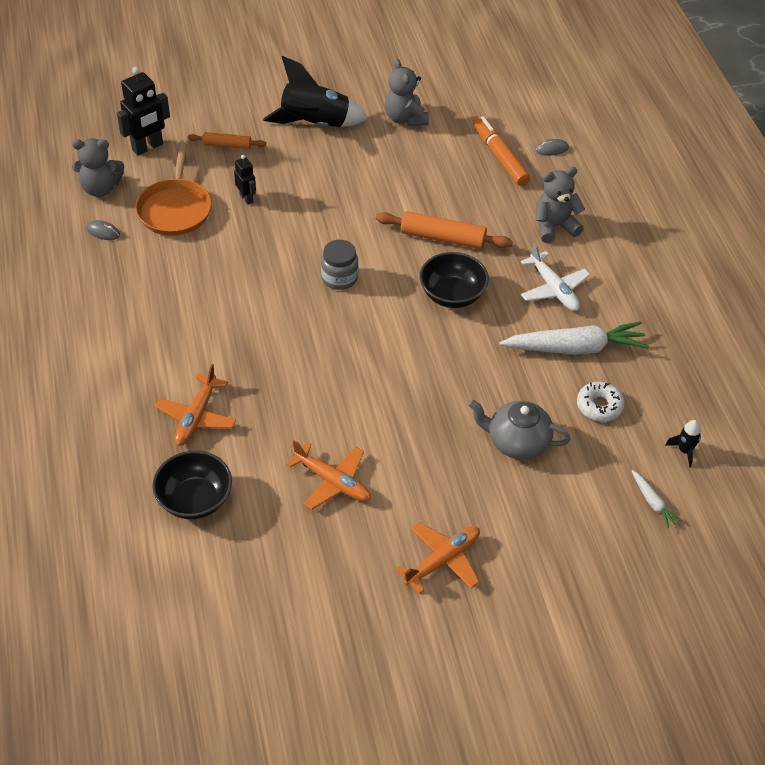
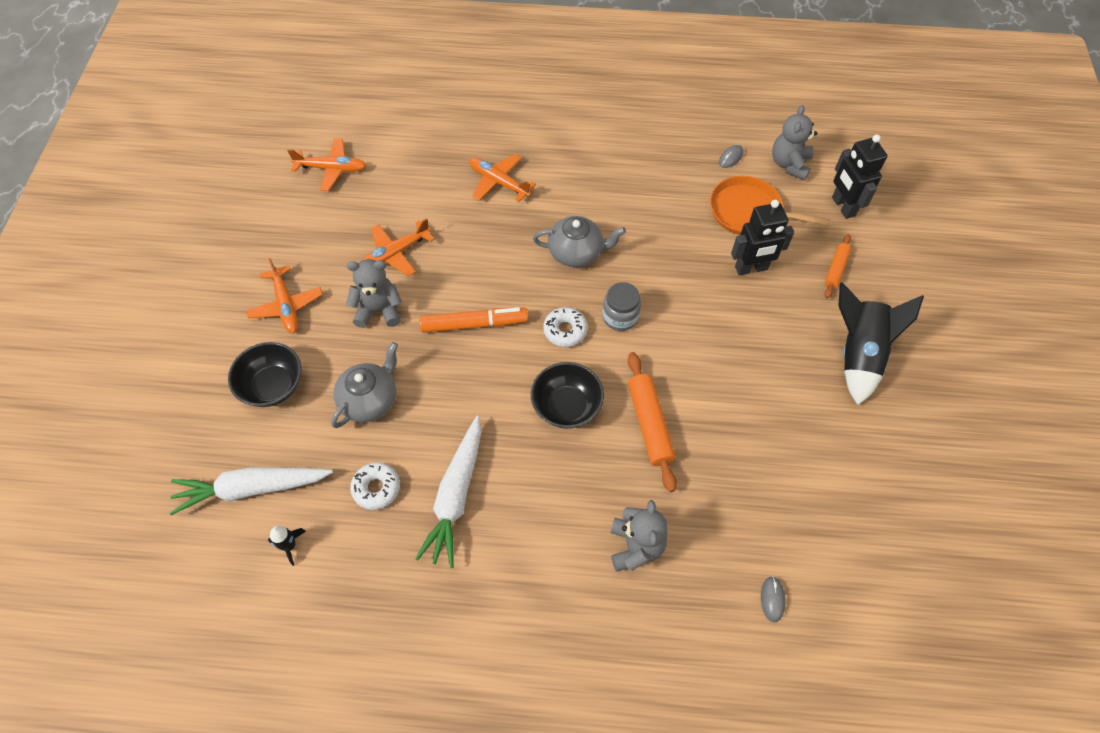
camera: 110 degrees right, 10 degrees up
(195, 499) = (421, 167): black bowl -> black bowl (273, 386)
(226, 596) = (331, 169): none -> orange plane
(246, 198) = (751, 268): black robot -> black robot, size x1.78
(273, 326) = (576, 252): none -> grey teapot
(372, 314) = (565, 330): none -> white donut
(405, 118) = (857, 448): grey teddy bear -> grey teddy bear (379, 310)
(443, 238) = (650, 424): orange rolling pin -> orange rolling pin turned 45 degrees counterclockwise
(500, 156) = (769, 530): orange marker -> orange marker (474, 324)
(553, 289) = (543, 507): white plane -> none
(652, 502) = (252, 489): white carrot -> white carrot, size x2.20

